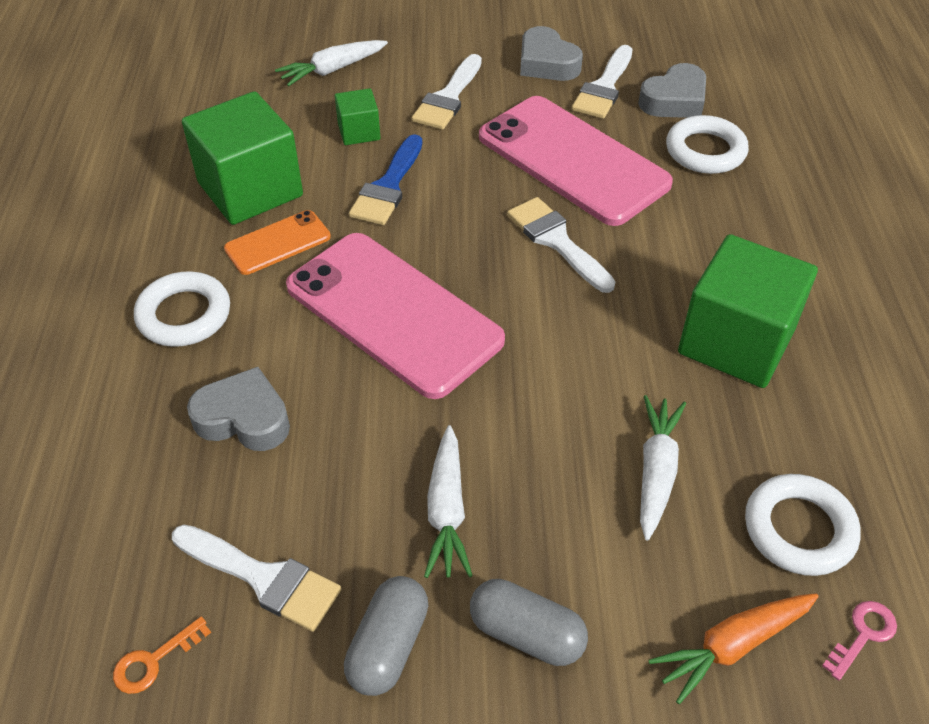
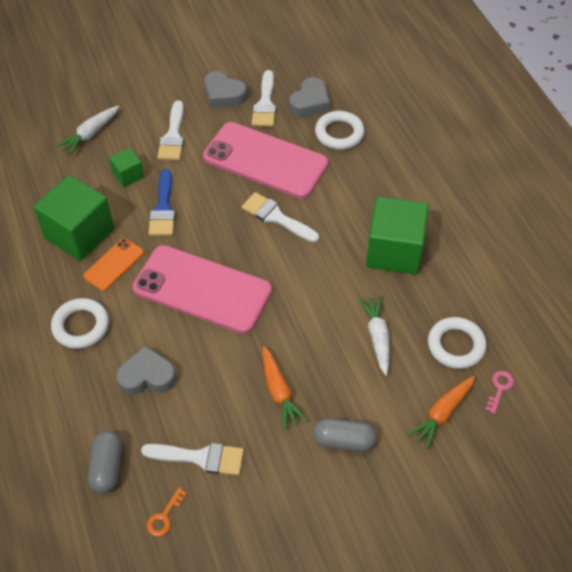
camera: 20 degrees left, 5 degrees up
(388, 646) = (279, 469): grey capsule -> grey capsule (107, 467)
(447, 510) = (279, 392): white carrot -> orange carrot

